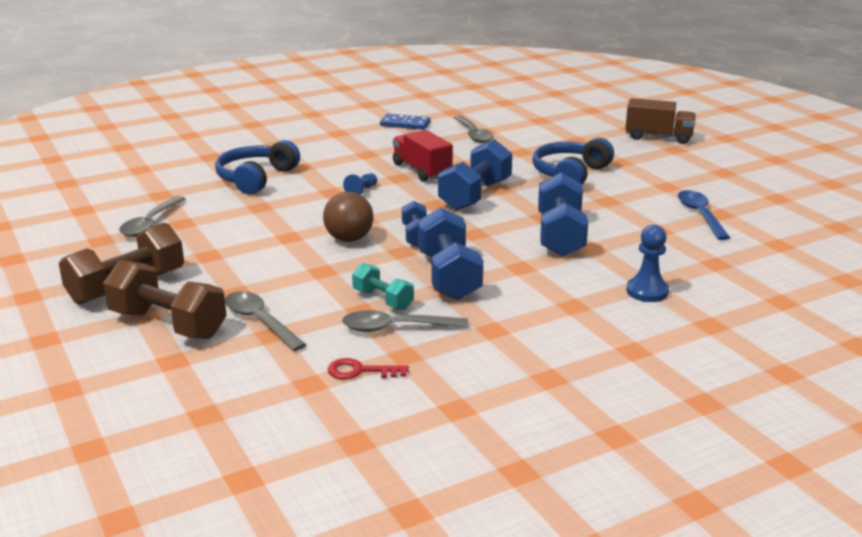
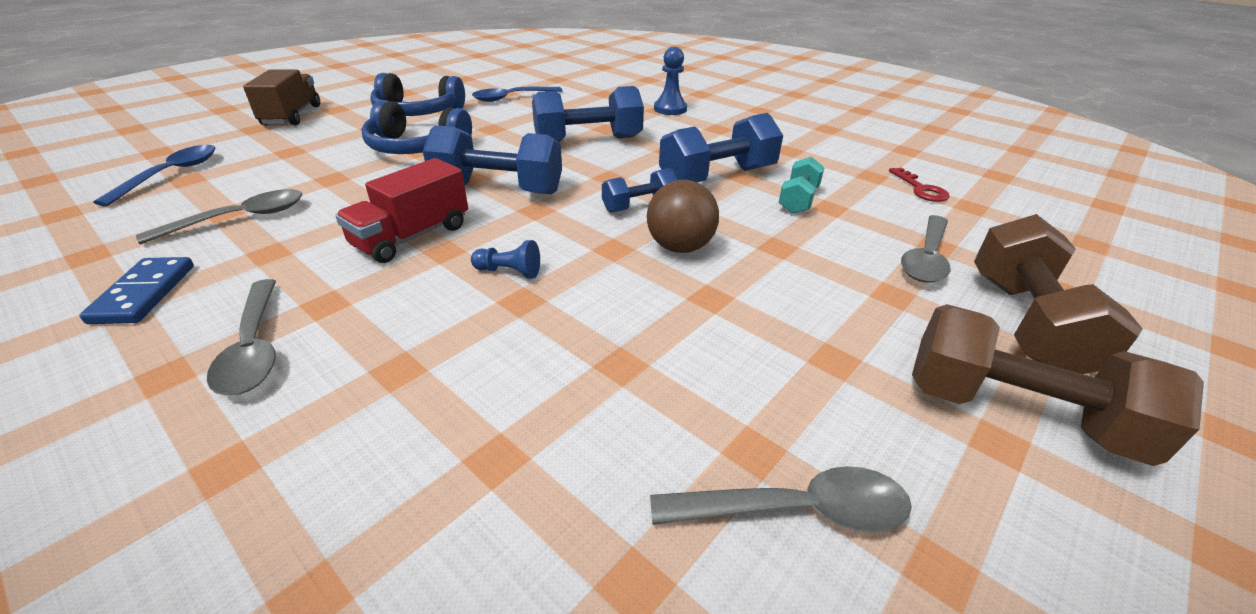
camera: 110 degrees left, 10 degrees up
(256, 178) = (478, 420): blue headphones -> blue headphones (418, 112)
(396, 328) = (837, 186): grey spoon -> grey spoon (254, 347)
(548, 116) = (171, 174): none -> blue spoon

